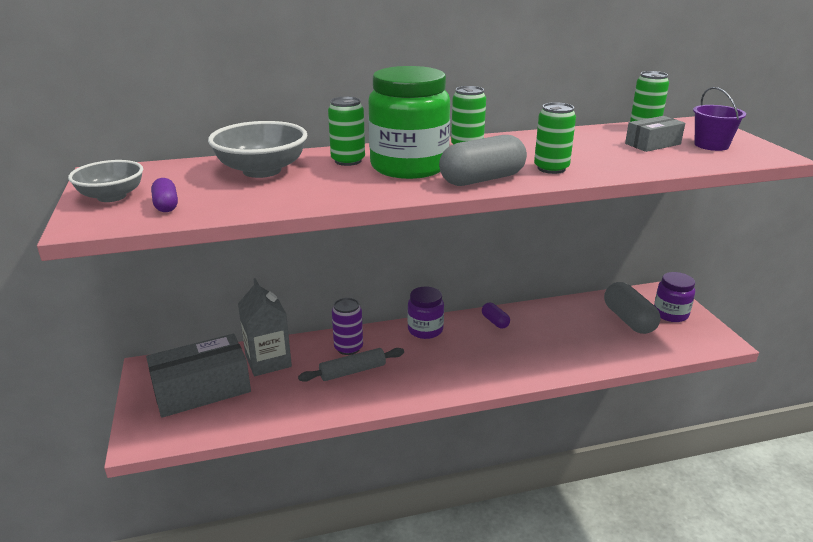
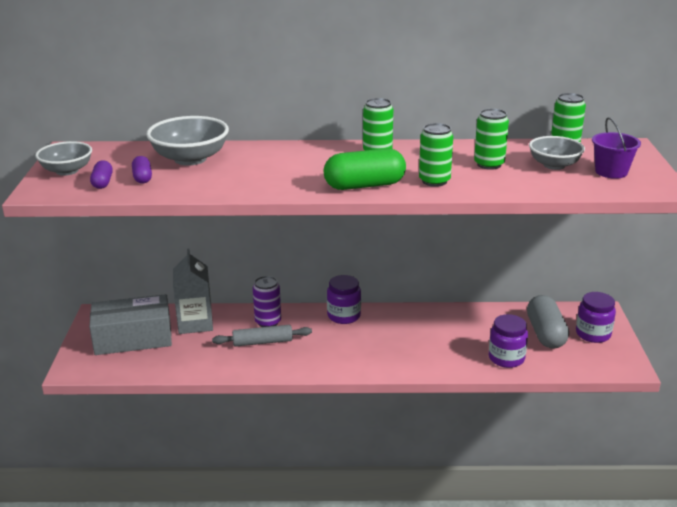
camera: 15 degrees right, 0 degrees up
(348, 161) = (265, 156): green can -> green can (489, 164)
(409, 167) = (312, 167): green jar -> none
(482, 179) = (364, 186): grey capsule -> green capsule
(495, 322) = (413, 317): purple capsule -> purple capsule (142, 178)
(608, 350) = (506, 358): none -> purple jar
(652, 144) = (554, 165): grey box -> grey bowl

